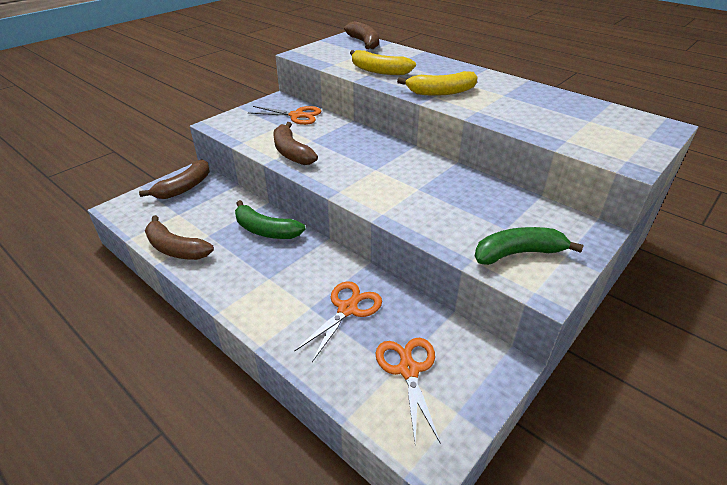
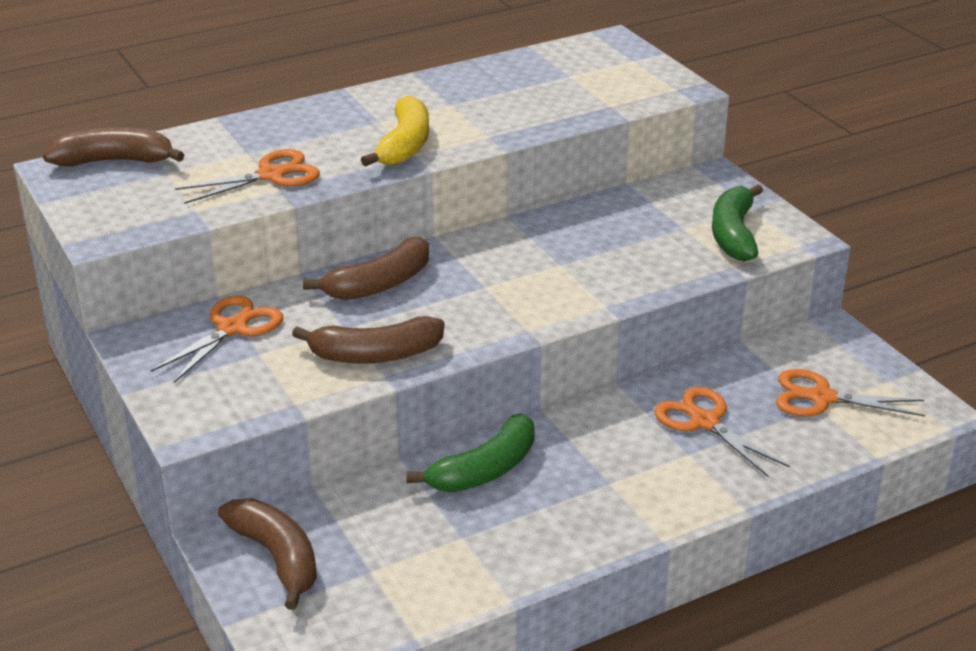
camera: 70 degrees left, 5 degrees down
(176, 248) = (482, 578): brown banana -> brown banana (379, 284)
(379, 71) = (271, 175): yellow banana -> orange scissors

